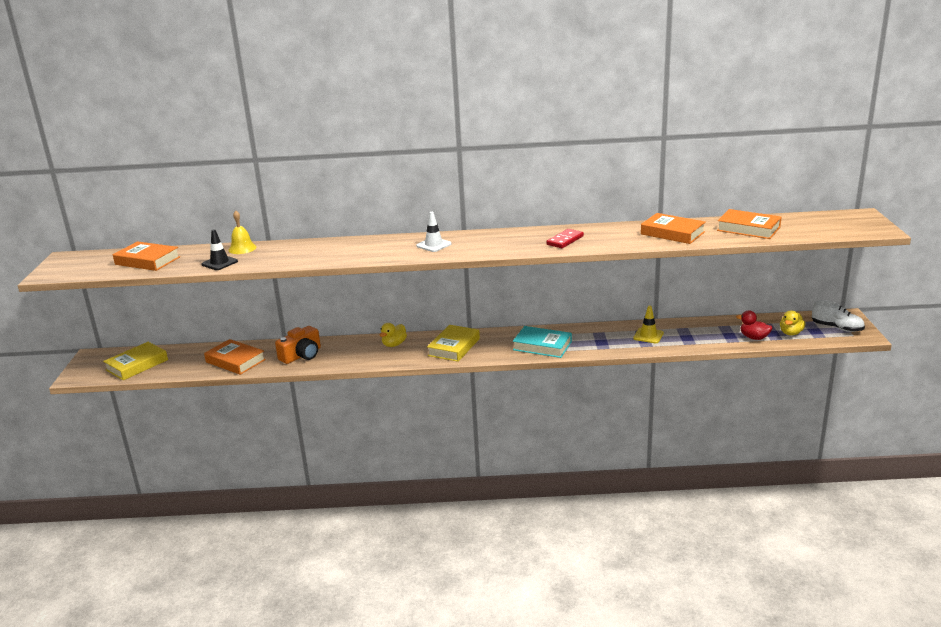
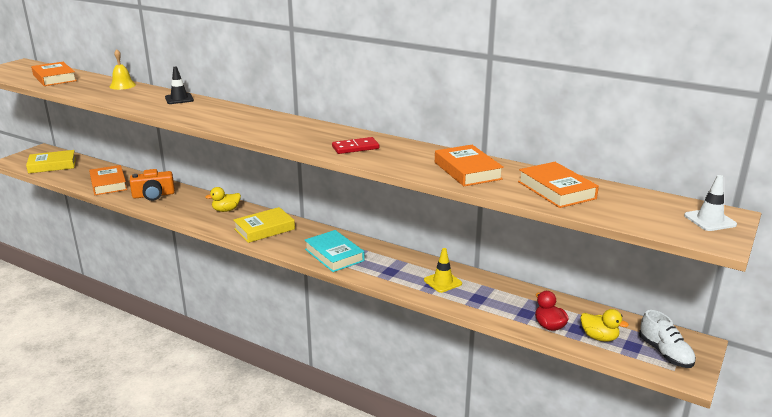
camera: 30 degrees right, 0 degrees up
(219, 263) = (87, 92): black traffic cone -> black traffic cone (179, 99)
(434, 245) = (247, 120): white traffic cone -> white traffic cone (710, 220)
(791, 333) = (599, 337): yellow duck -> yellow duck turned 120 degrees counterclockwise

